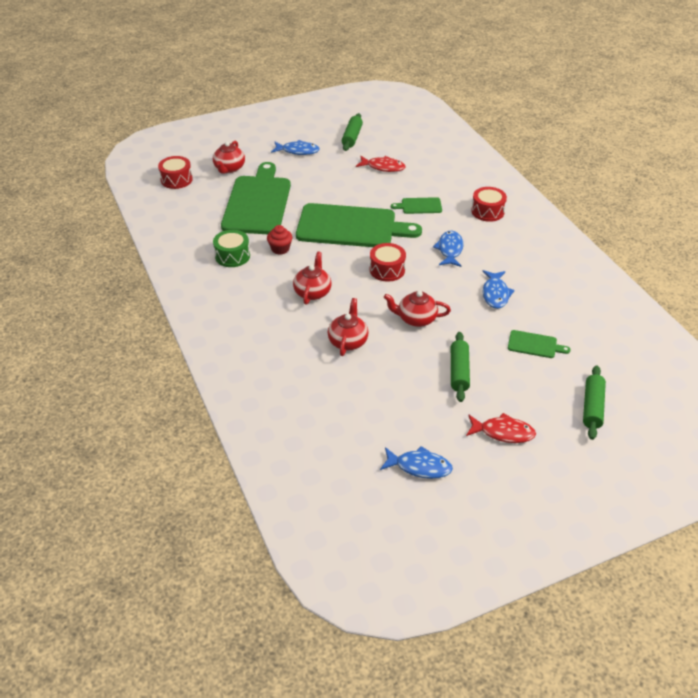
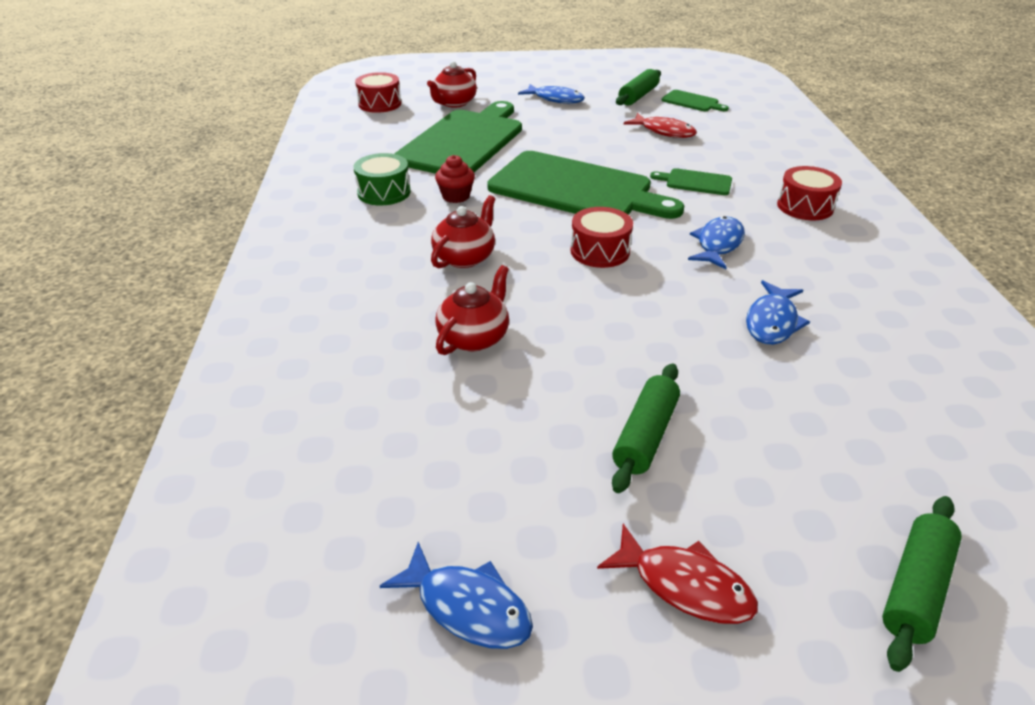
camera: 20 degrees right, 5 degrees down
(416, 319) = (609, 329): red teapot -> none
(534, 345) = (819, 424): green cutting board -> green cutting board (692, 102)

